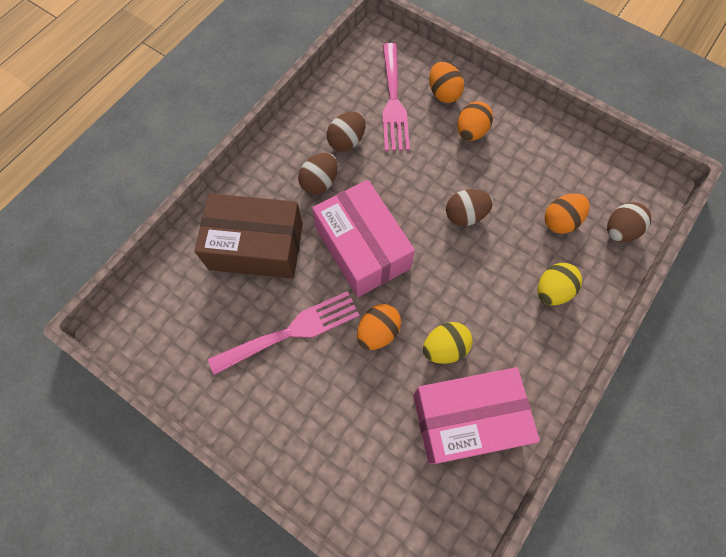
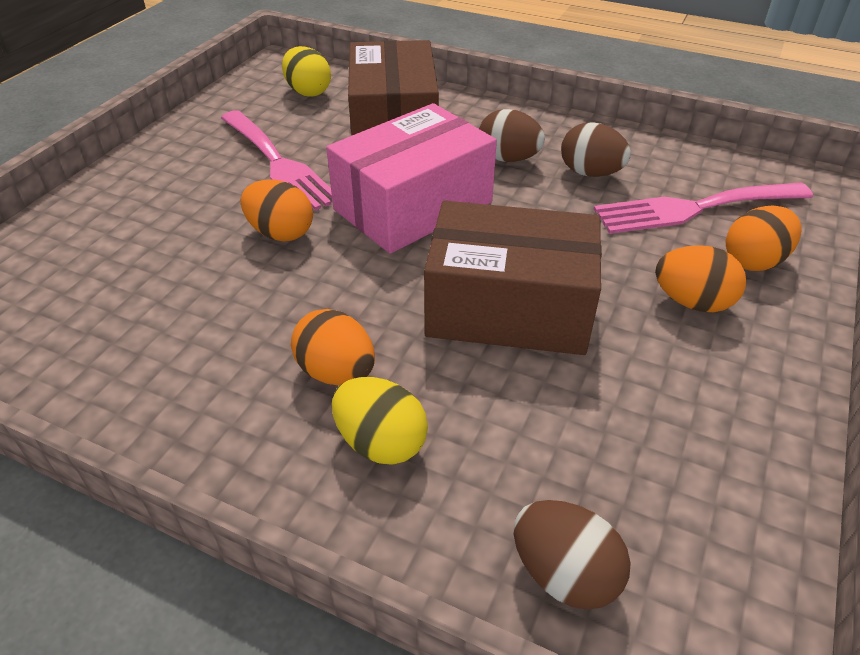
camera: 80 degrees right, 25 degrees down
(444, 347) = (256, 302): yellow egg -> yellow egg (308, 92)
(465, 215) = (509, 308): brown egg -> brown box
(467, 419) = (134, 337): pink box -> none
(560, 221) = (548, 451): orange egg -> orange egg (336, 372)

